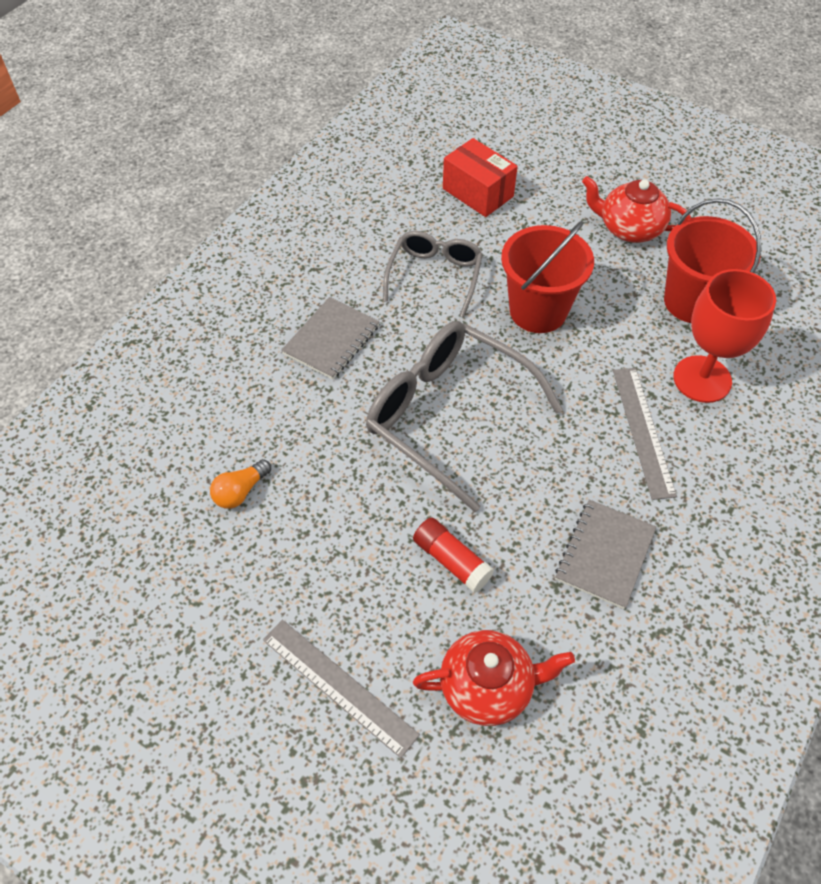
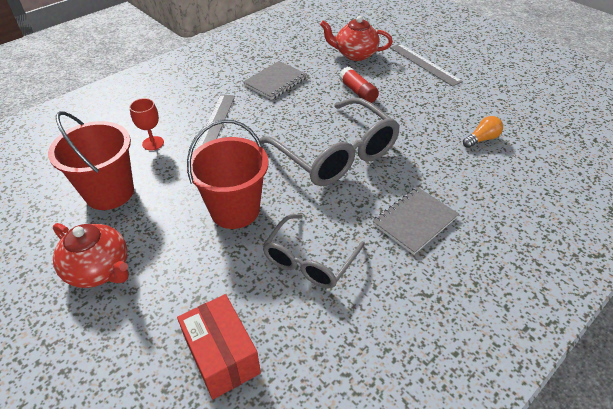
camera: 165 degrees left, 10 degrees down
(702, 379) = (153, 143): red goblet -> red goblet, size x0.52

